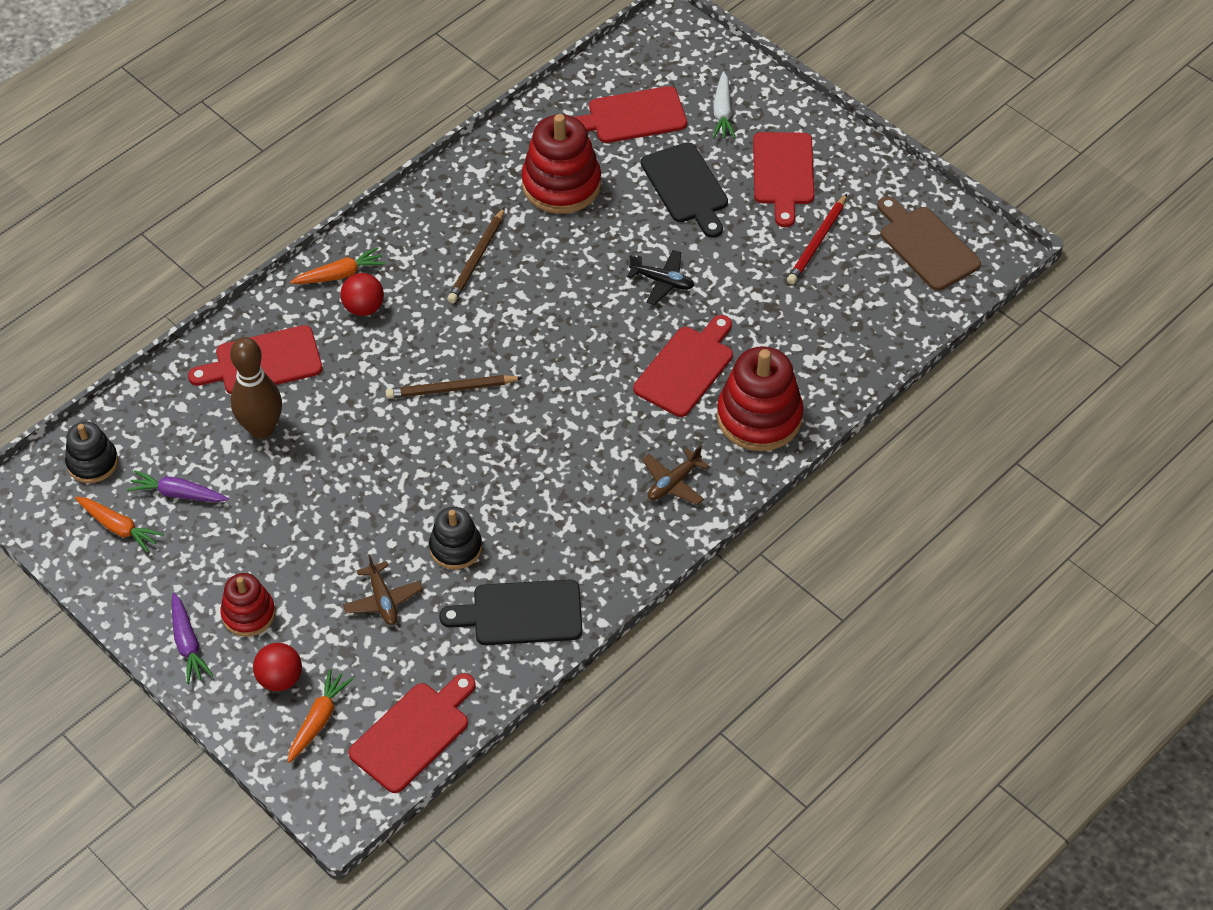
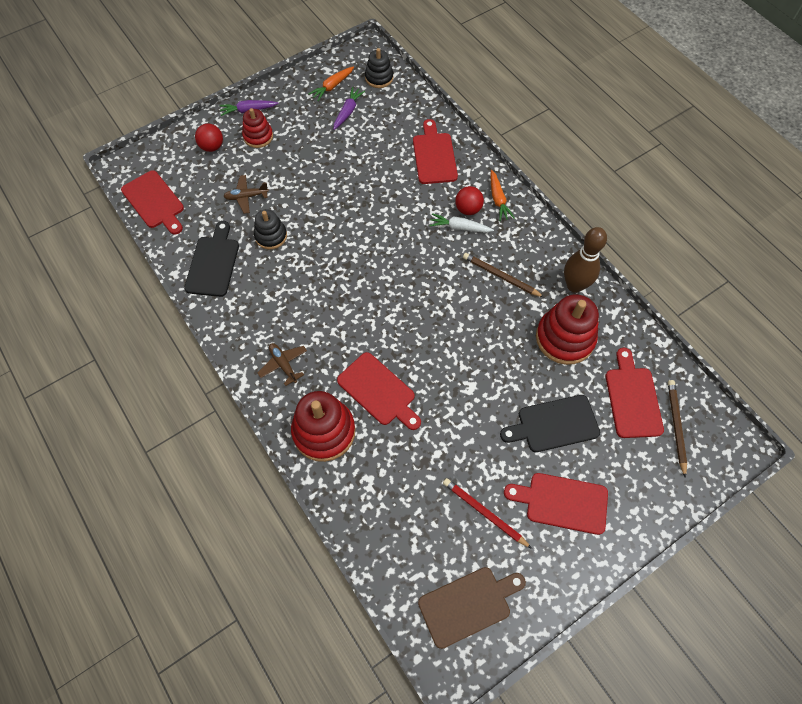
camera: 100 degrees right, 10 degrees up
(262, 429) = (384, 151): brown bowling pin -> brown bowling pin (574, 285)
(319, 720) = (180, 161): orange carrot -> none
(451, 389) = (392, 248): brown pencil -> brown pencil (676, 426)
(662, 281) = (461, 390): black plane -> none
(722, 112) = (634, 468): white carrot -> white carrot (459, 227)

